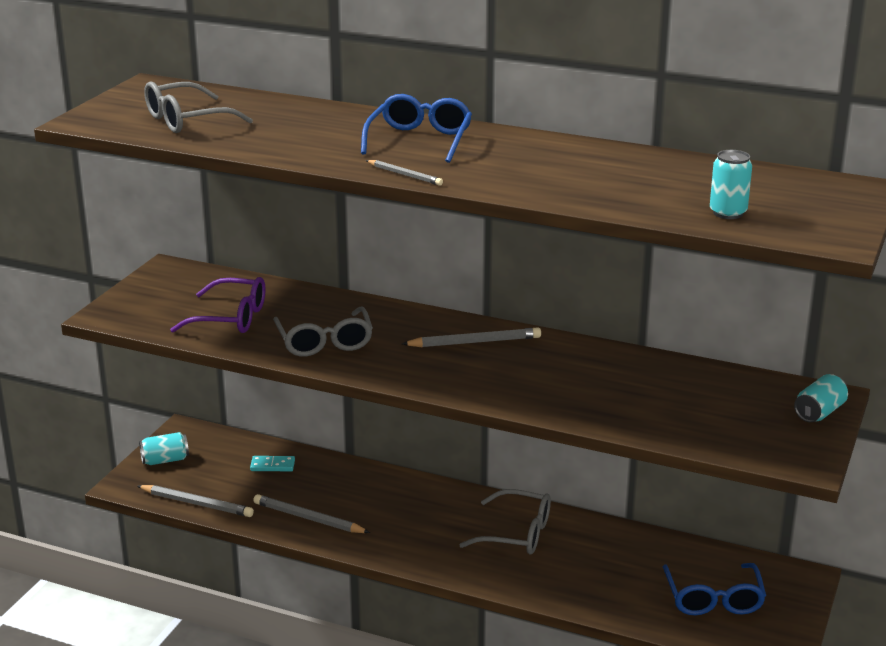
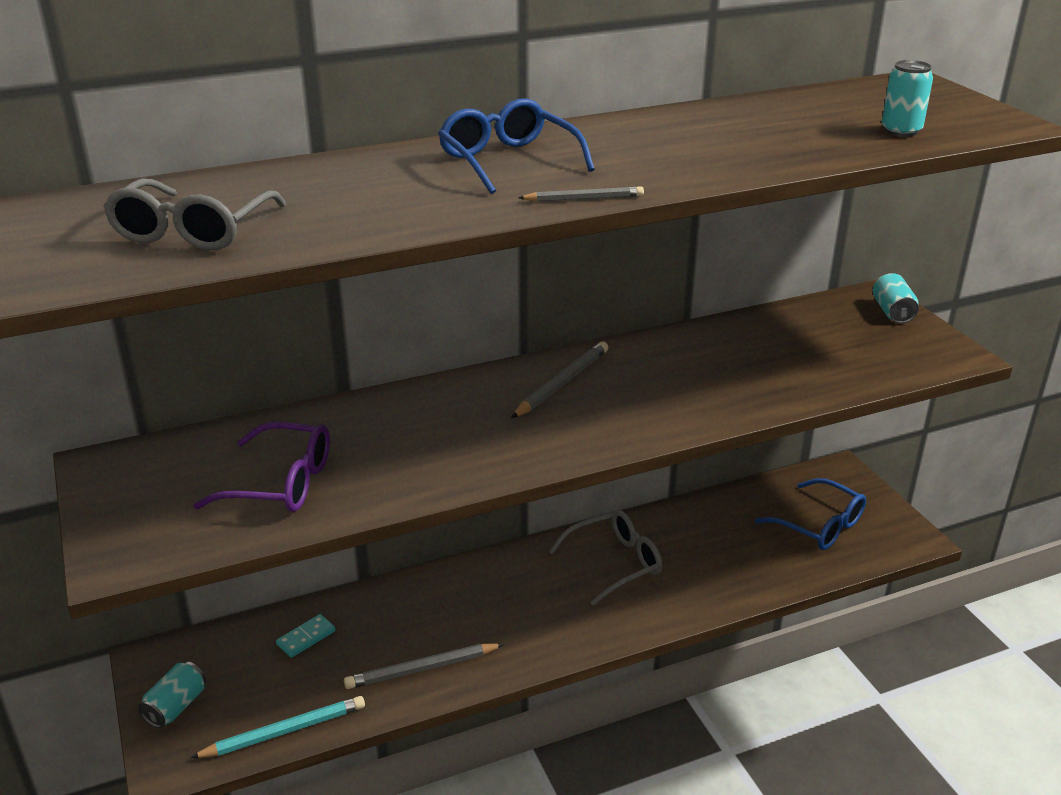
camera: 45 degrees left, 5 degrees up
(197, 503) = (284, 731): grey pencil -> turquoise pencil
(231, 318) = (281, 483): purple glasses -> purple glasses turned 45 degrees clockwise
(324, 342) = (428, 456): grey glasses -> none

